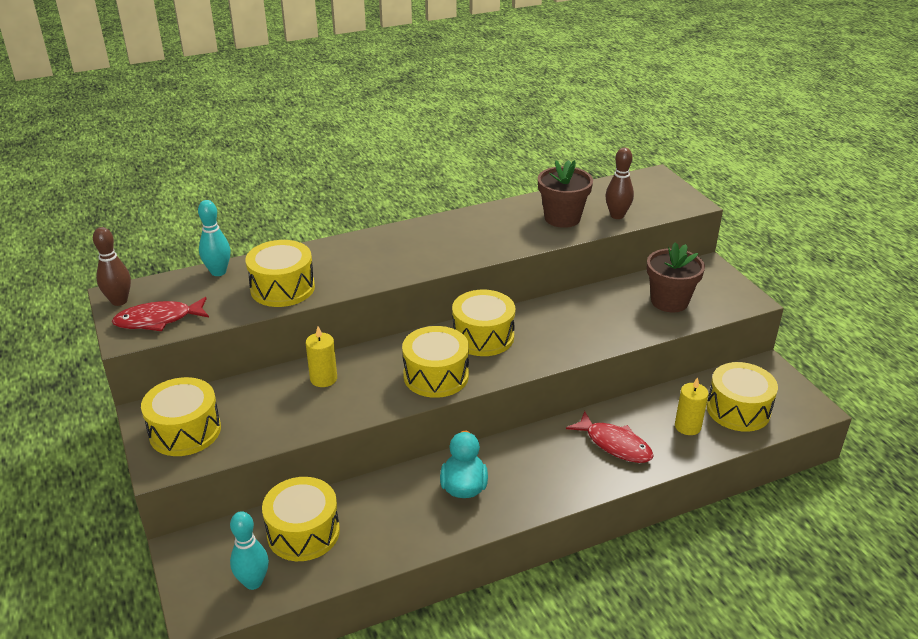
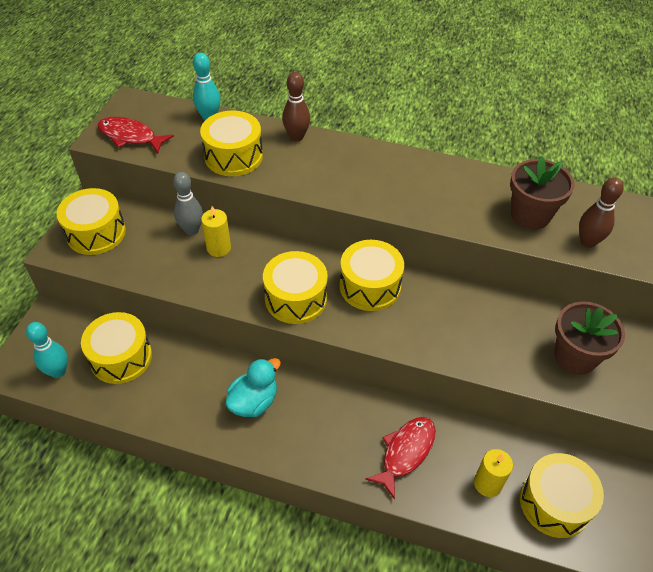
camera: 40 degrees right, 15 degrees up
(119, 301) = (126, 107): brown bowling pin -> brown bowling pin (296, 137)
(280, 379) = (192, 230): none -> grey bowling pin
(615, 444) = (405, 452): red fish -> red fish turned 135 degrees counterclockwise

